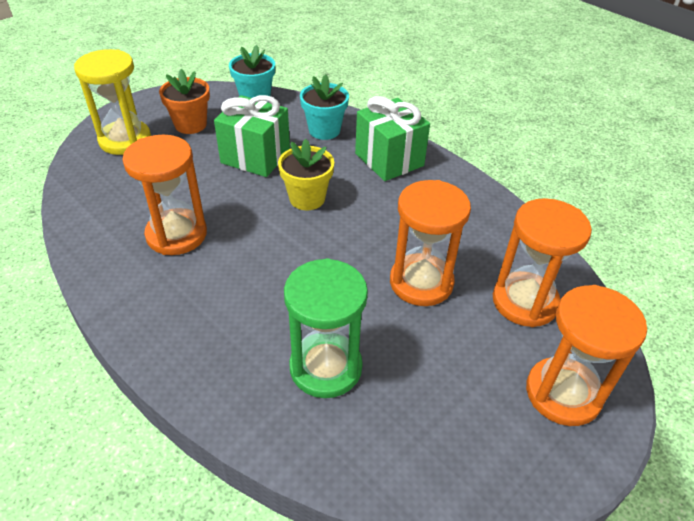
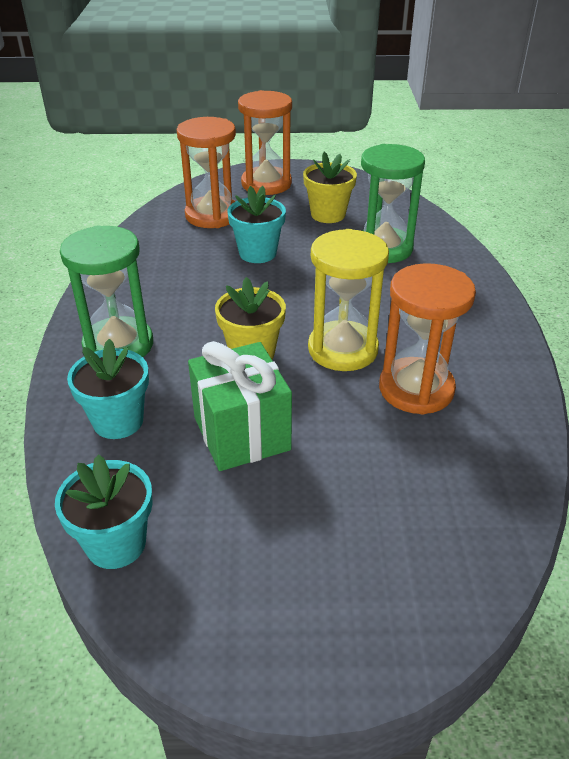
camera: 135 degrees left, 5 degrees down
(125, 140) = (385, 582): yellow hourglass -> yellow hourglass (343, 349)
(190, 125) = (264, 549): orange flower pot -> none
(389, 160) = (118, 345): green gift -> green hourglass
(421, 282) = (257, 253): orange hourglass -> turquoise flower pot
(435, 384) = (328, 214): none -> yellow flower pot

